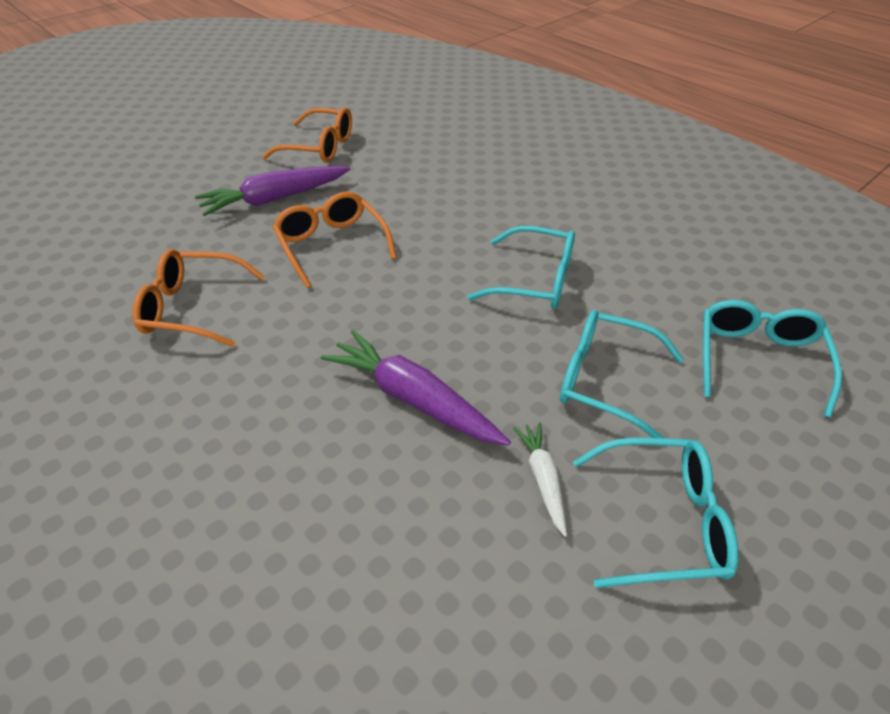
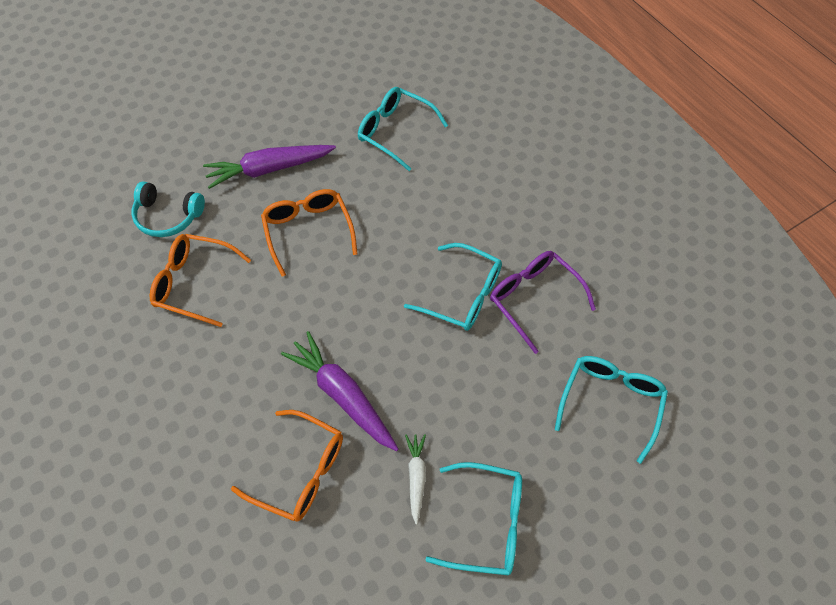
camera: 10 degrees right, 15 degrees up
(154, 250) = (168, 216): none -> turquoise headphones
(320, 147) = (316, 107): orange glasses -> orange glasses (300, 471)
(604, 380) = (486, 402): turquoise glasses -> turquoise glasses (395, 131)
(619, 274) = (533, 299): none -> purple glasses

